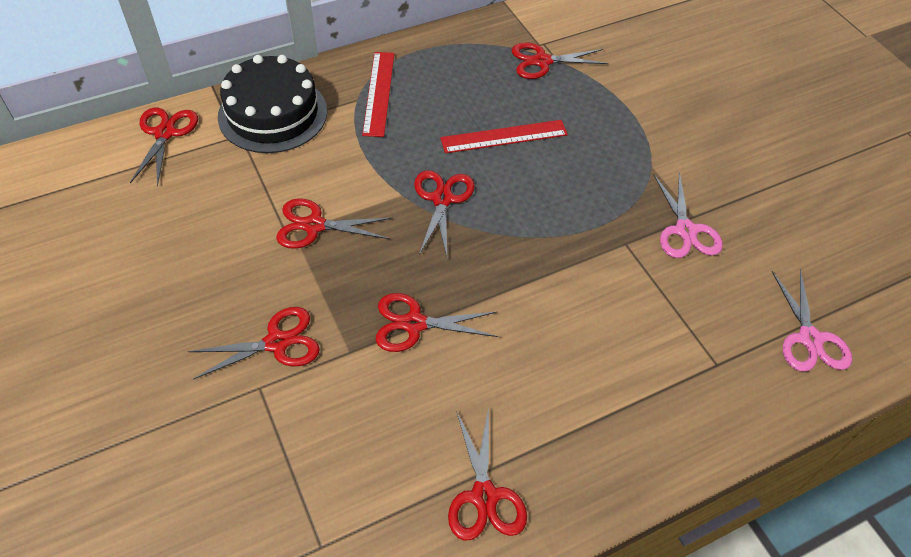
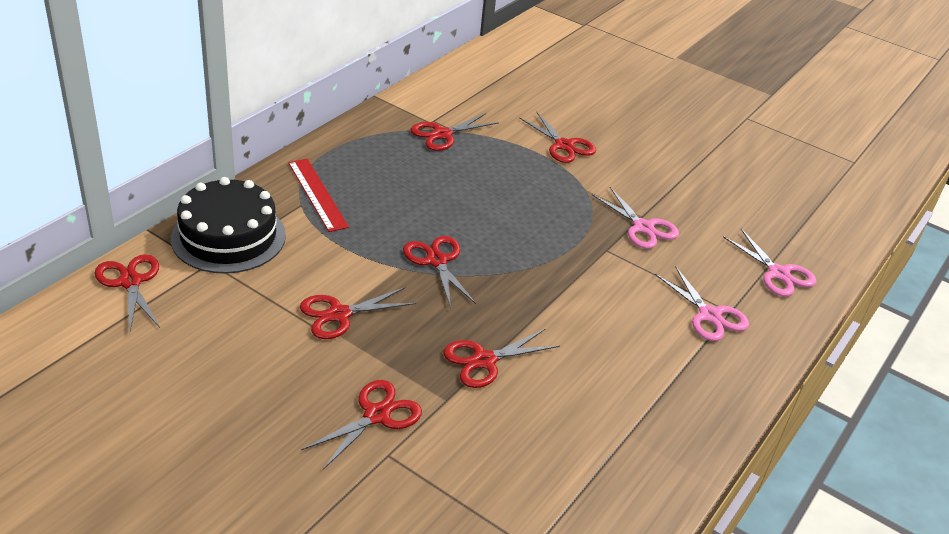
camera: 30 degrees left, 15 degrees down
(484, 496) = (631, 462): red scissors -> red scissors (564, 145)
(504, 136) = (453, 199): red ruler -> none
(689, 360) = (709, 315): none -> pink scissors

